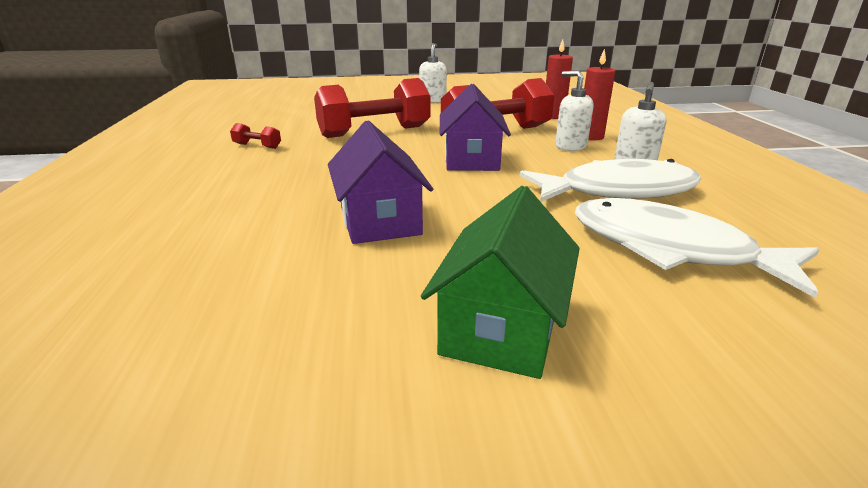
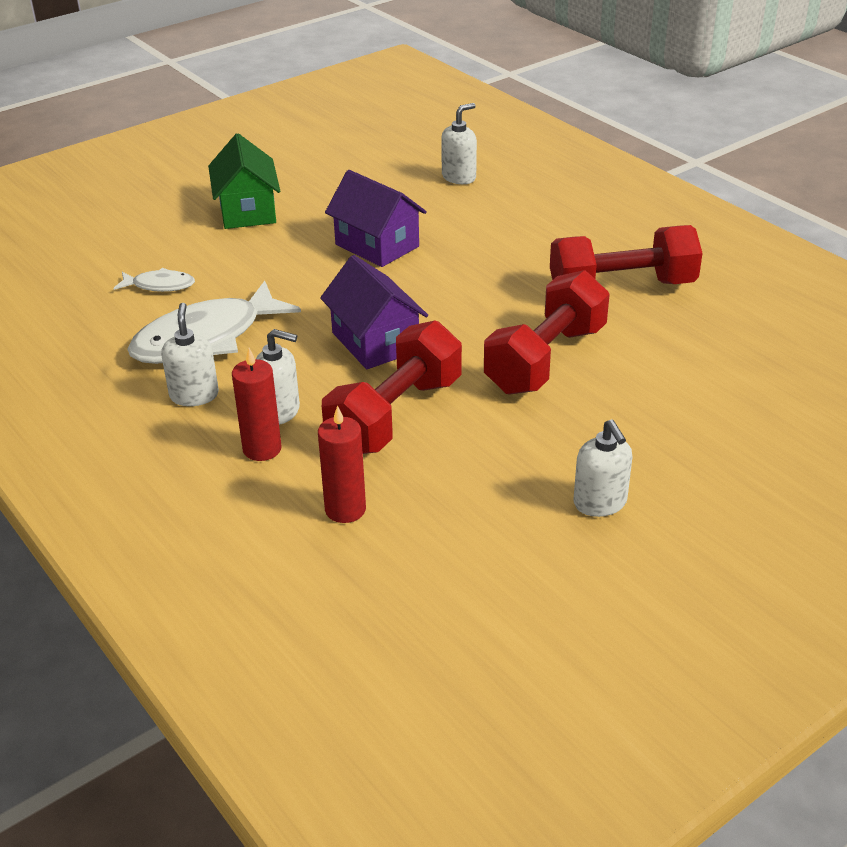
camera: 150 degrees right, 10 degrees up
(145, 274) = (459, 177): none -> white soap dispenser
(257, 146) = (622, 287): red dumbbell -> red dumbbell, size x2.45
(670, 249) = (160, 285): white fish -> white fish, size x0.48

